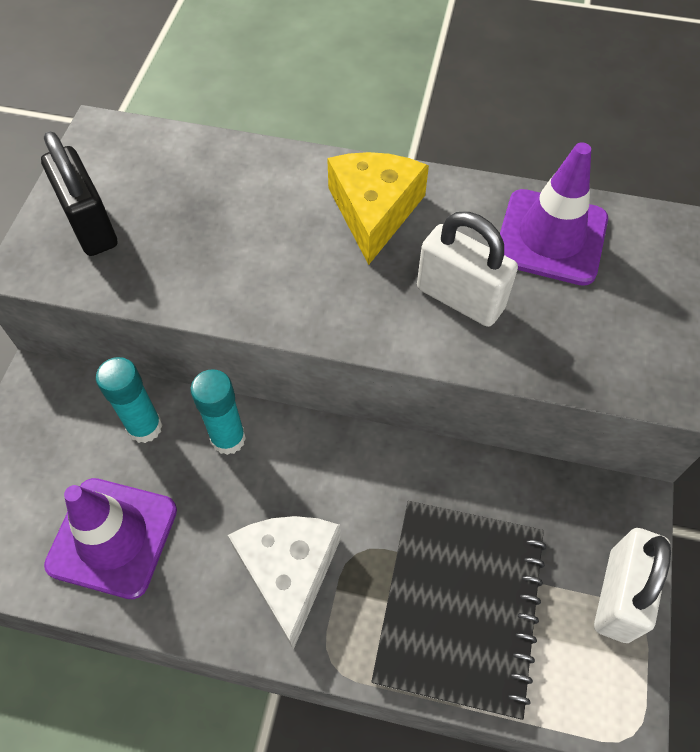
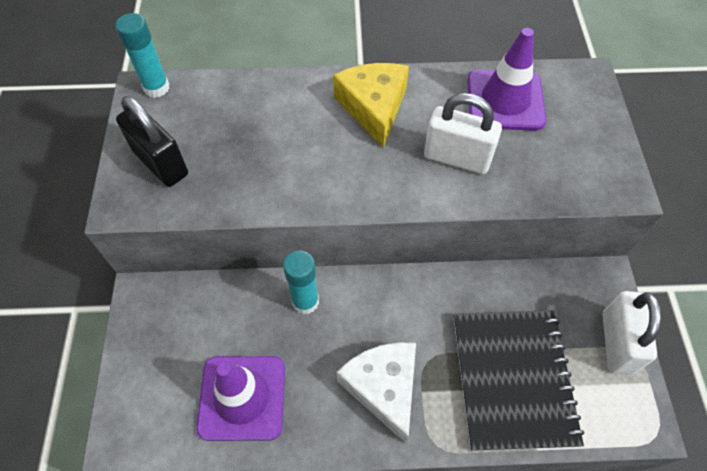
camera: 15 degrees left, 0 degrees up
(145, 427) = (239, 309): turquoise glue stick -> turquoise glue stick (156, 88)

